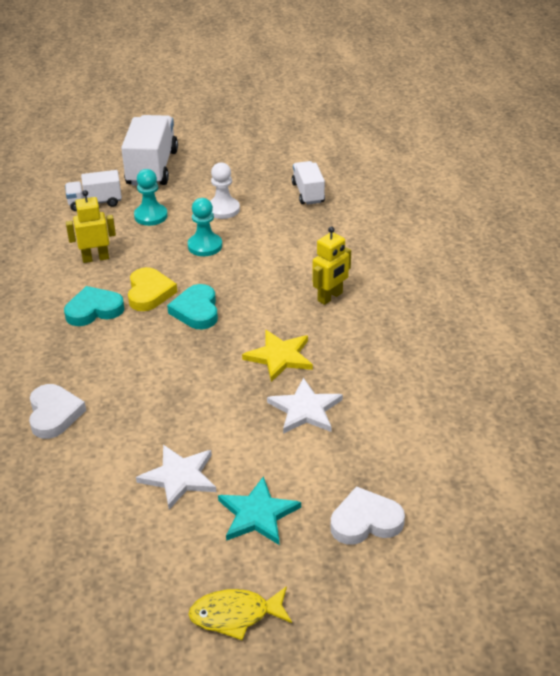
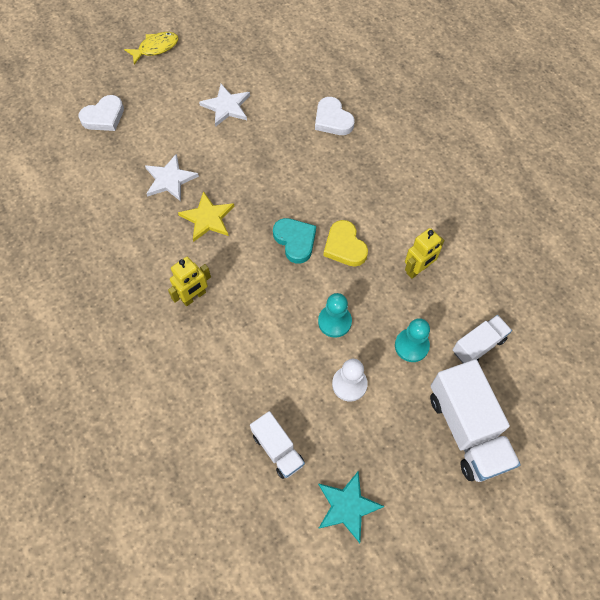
camera: 155 degrees right, 25 degrees up
(94, 310) = (374, 213): turquoise heart -> none
(257, 514) = (168, 100): turquoise star -> turquoise star (347, 506)
(330, 297) = (194, 297): yellow robot -> yellow robot turned 150 degrees counterclockwise

